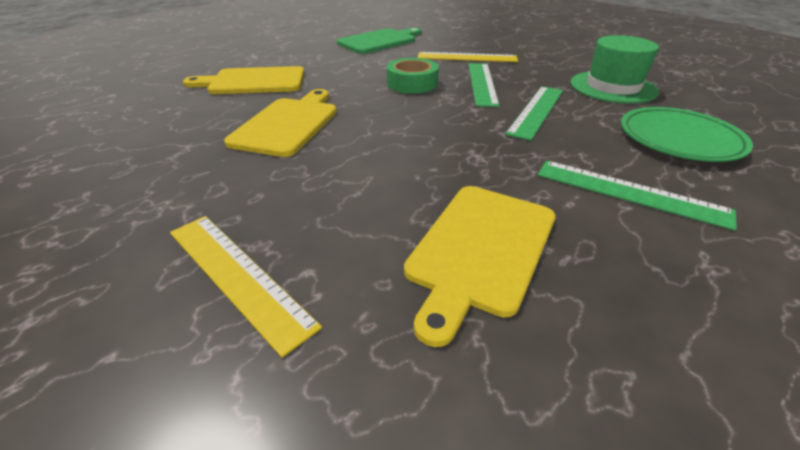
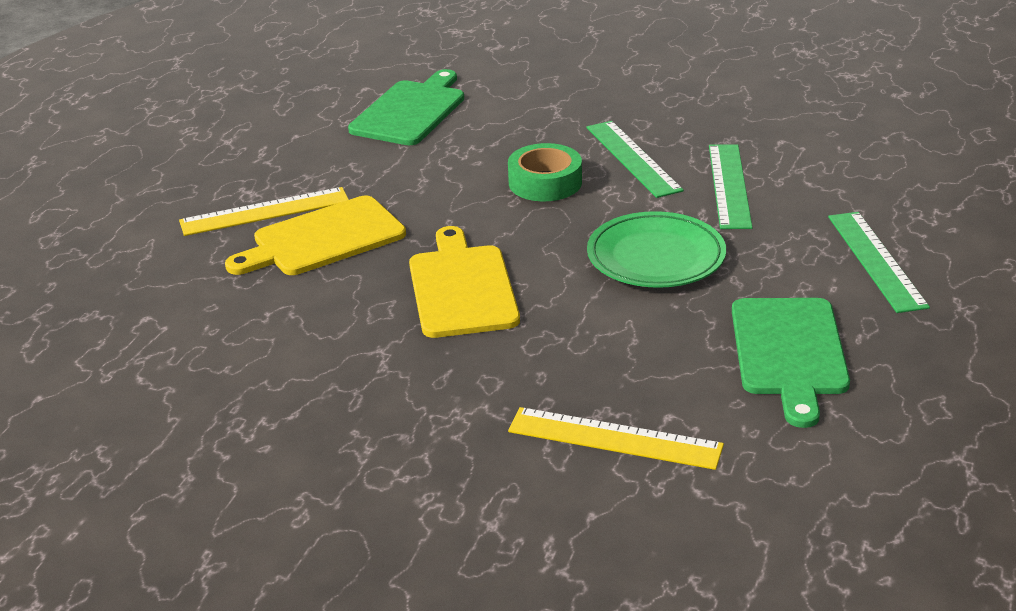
camera: 25 degrees left, 5 degrees down
(467, 57) = (572, 114): yellow ruler -> yellow ruler (265, 211)
(480, 249) = (789, 352): yellow cutting board -> green cutting board
(612, 87) = (789, 123): green hat -> none
(629, 192) = (876, 260): green ruler -> green ruler turned 75 degrees clockwise
(679, 139) = (892, 184): green plate -> green plate (656, 257)

